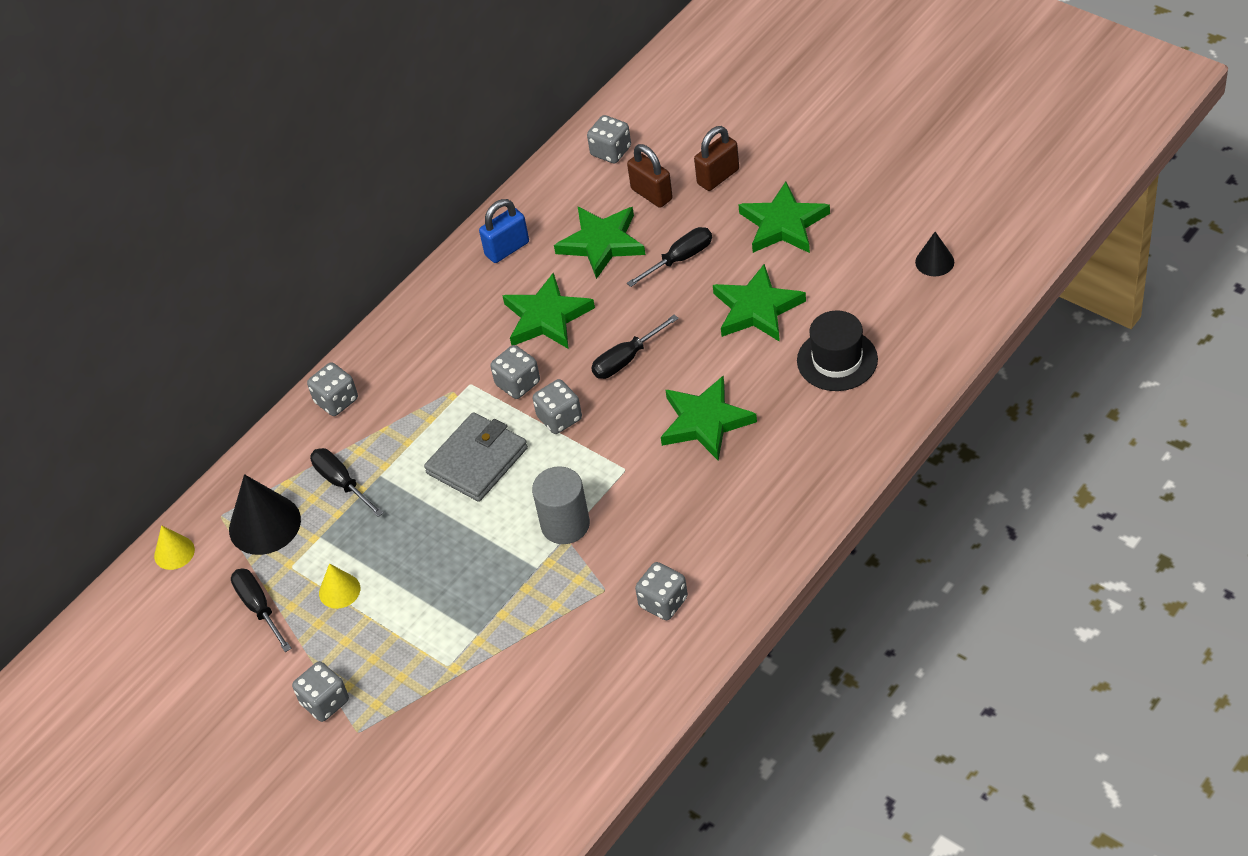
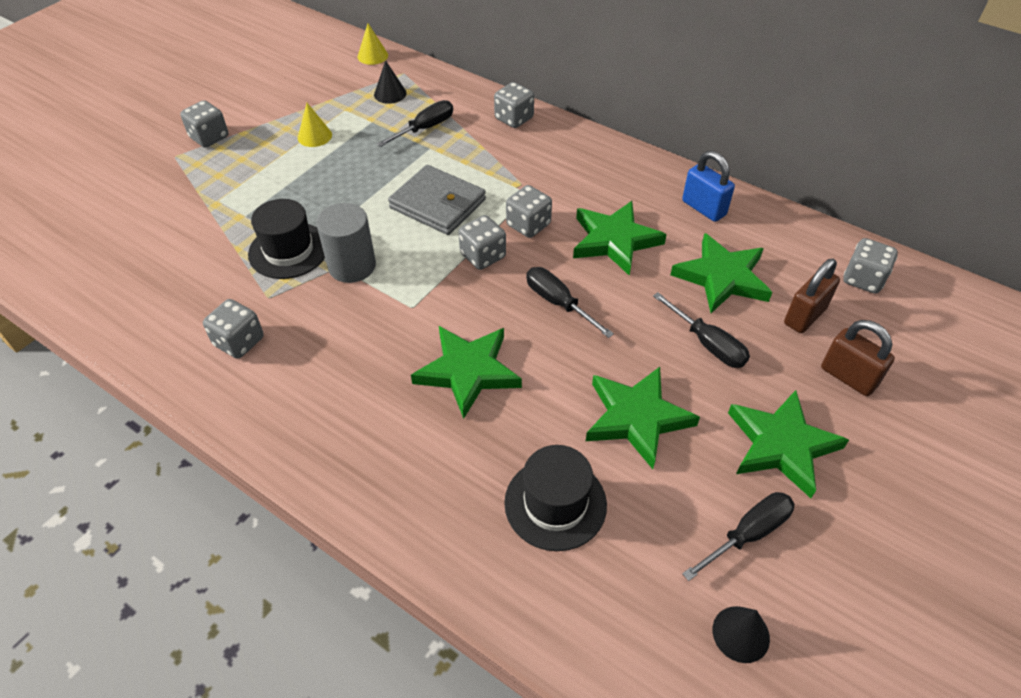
camera: 80 degrees right, 0 degrees up
(258, 607) = (310, 98): black screwdriver -> black screwdriver (748, 533)
(264, 524) = (390, 94): black cone -> black cone, size x0.56
(537, 583) = (288, 250): none -> black hat

